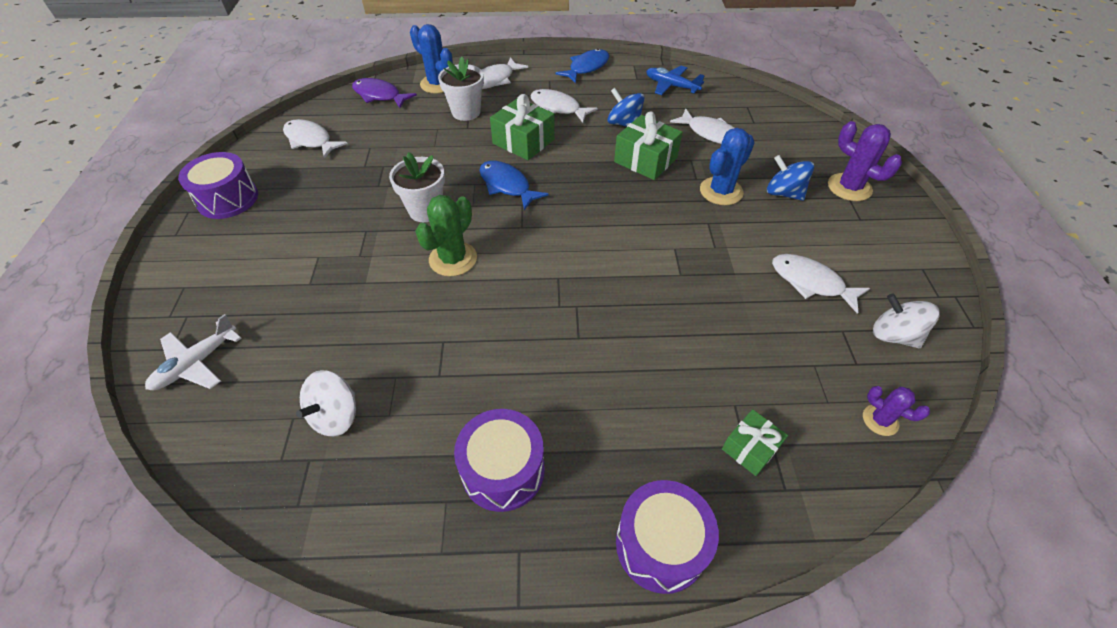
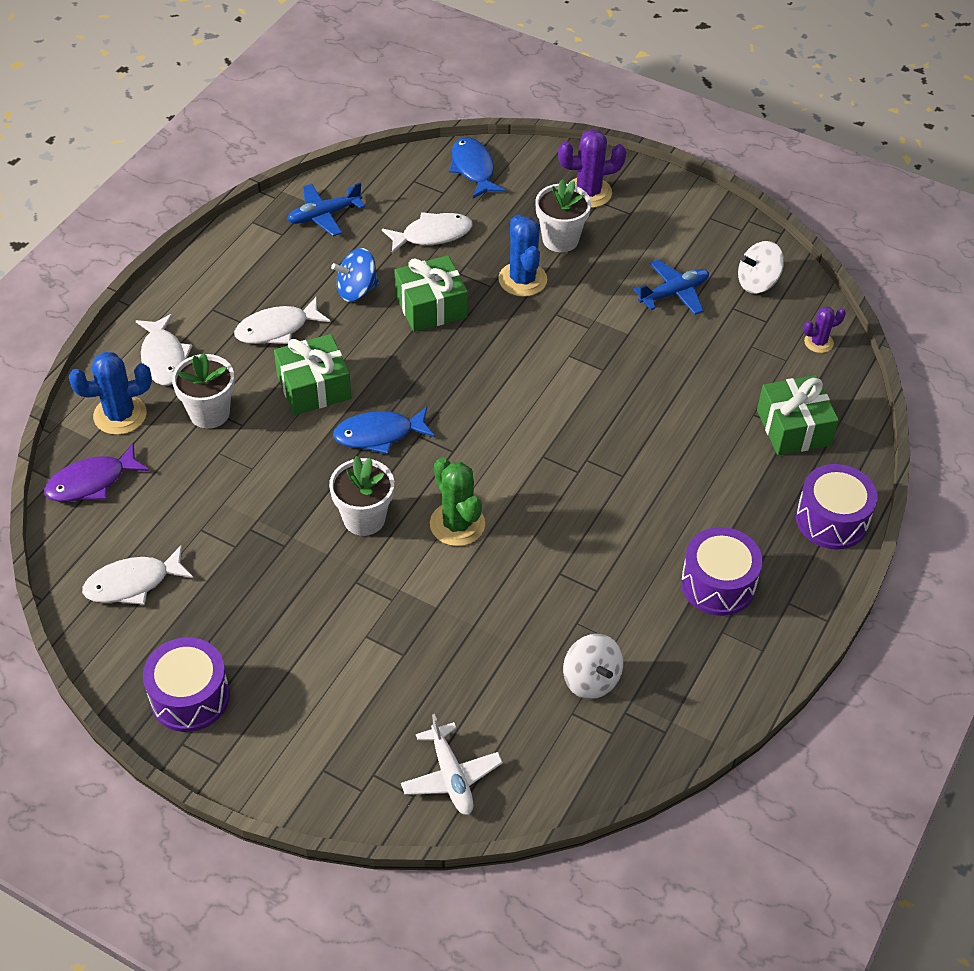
camera: 60 degrees left, 0 degrees up
(586, 67) = (218, 264): blue fish -> blue fish (473, 168)
(750, 448) = (793, 428): green gift -> green gift, size x1.66
(783, 193) = (560, 239): blue spinning top -> white flower pot
(811, 282) = (674, 293): white fish -> blue plane

